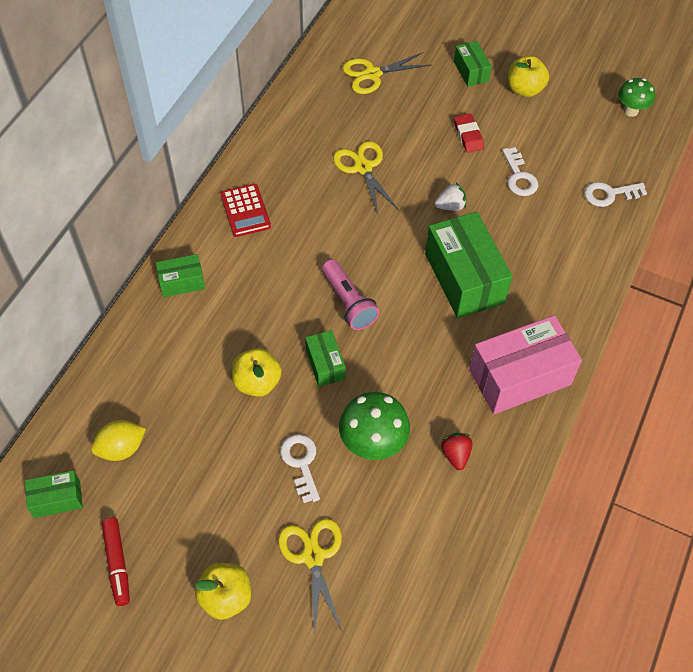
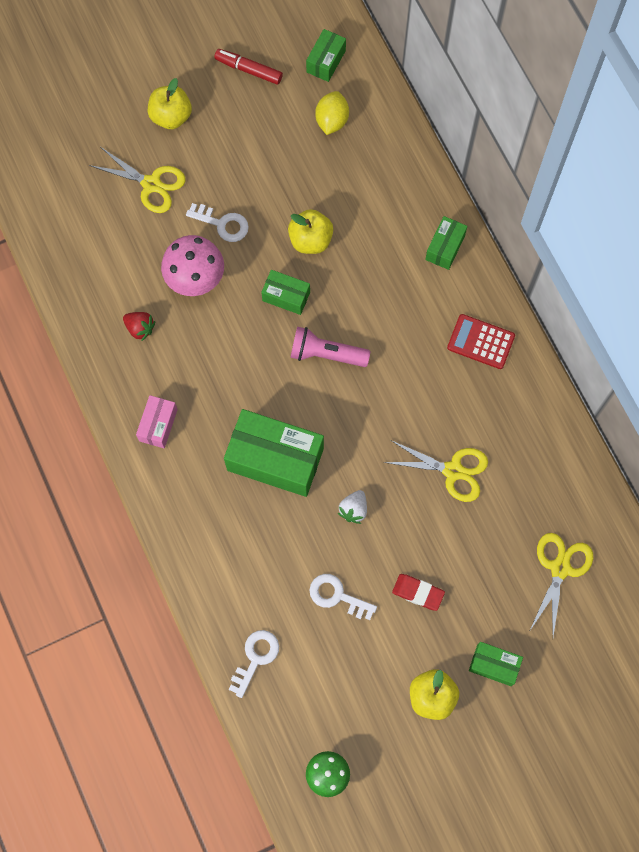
camera: 130 degrees right, 15 degrees up
(373, 444) = (195, 280): green mushroom -> pink mushroom
(519, 377) = (158, 425): pink box -> pink box, size x0.51

